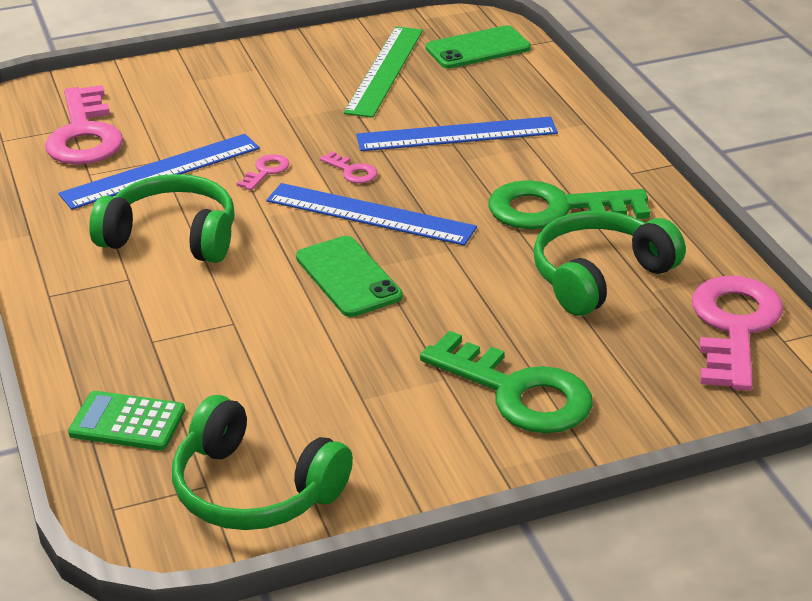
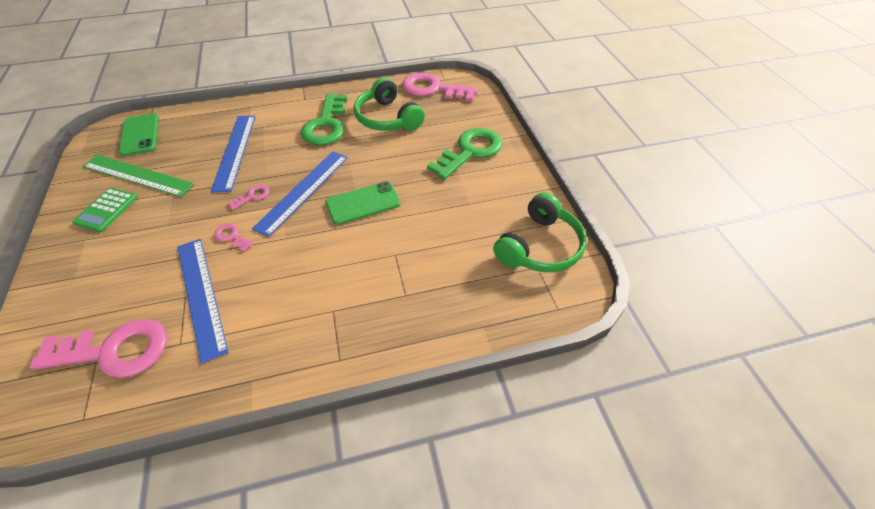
camera: 85 degrees left, 15 degrees up
(127, 422) = (483, 305): green calculator -> green calculator (106, 210)
(172, 236) = (290, 287): green headphones -> none

